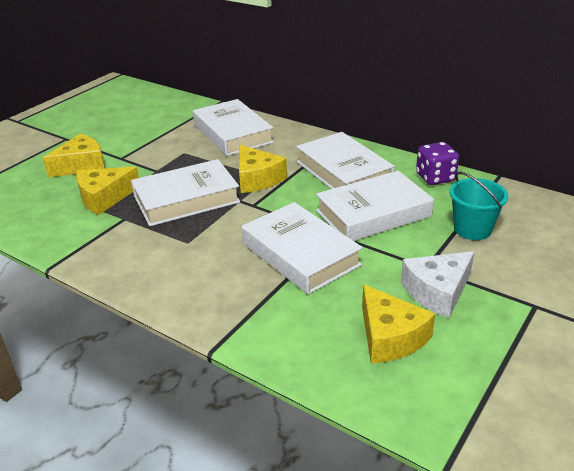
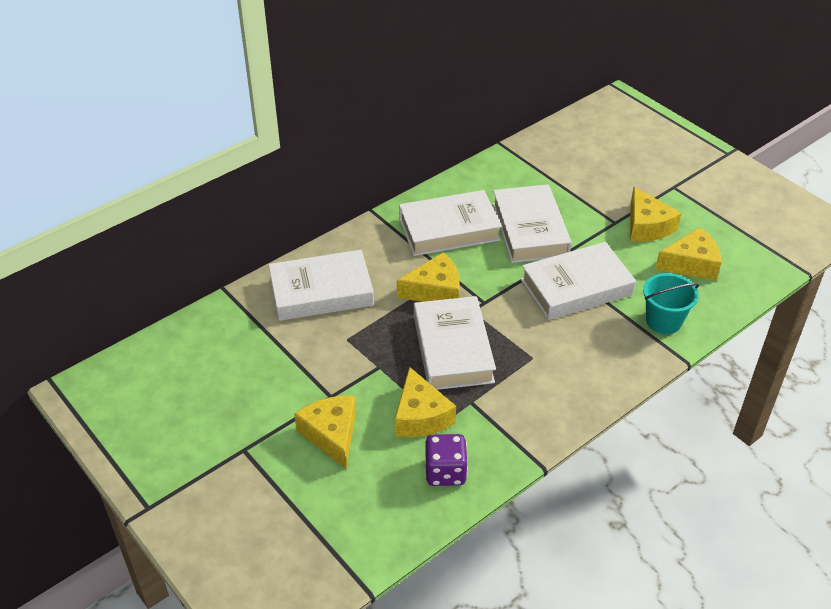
camera: 75 degrees left, 10 degrees up
(435, 178) = (486, 177): purple dice -> purple dice (445, 472)
(437, 291) = (647, 226): white cheese -> yellow cheese
(472, 229) = (573, 183): turquoise bucket -> turquoise bucket (663, 321)

